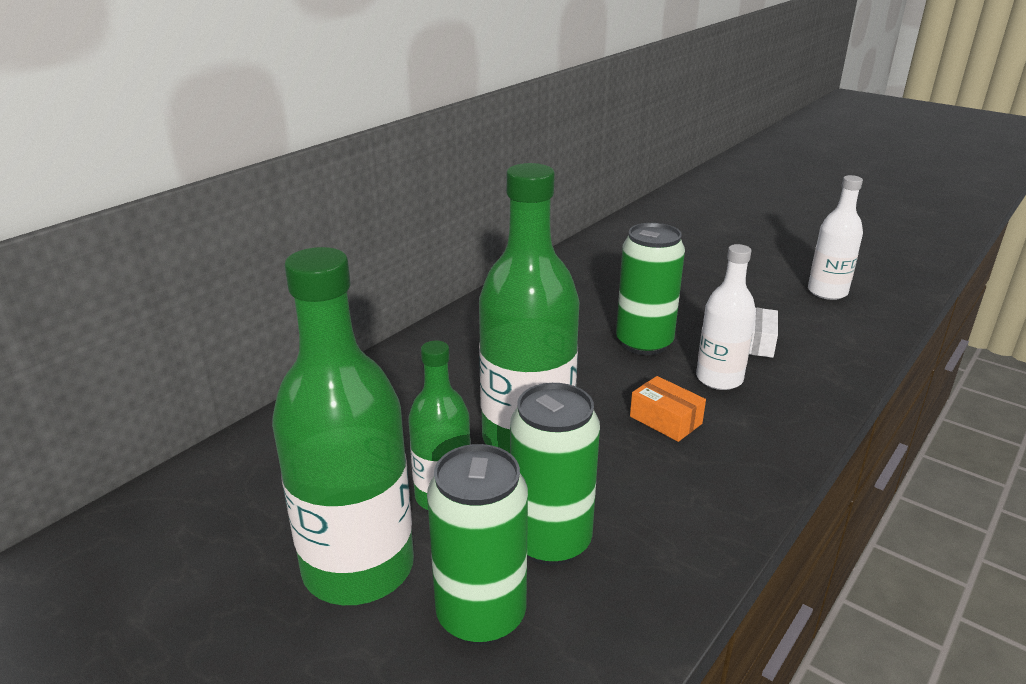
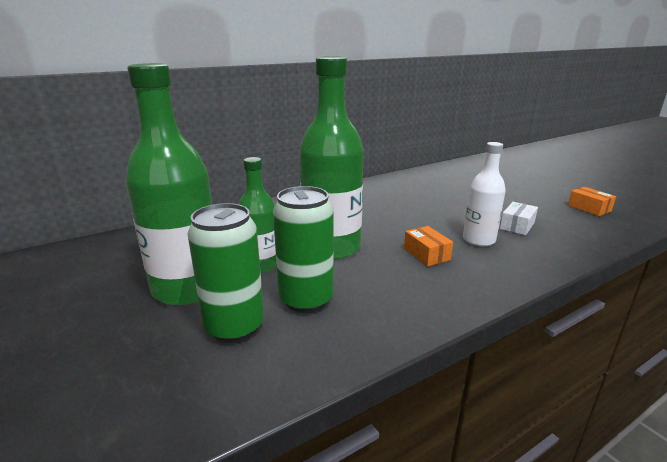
camera: 20 degrees right, 5 degrees down
(644, 343) = (439, 215): green can -> none
(827, 292) = (589, 208): white bottle -> orange box

